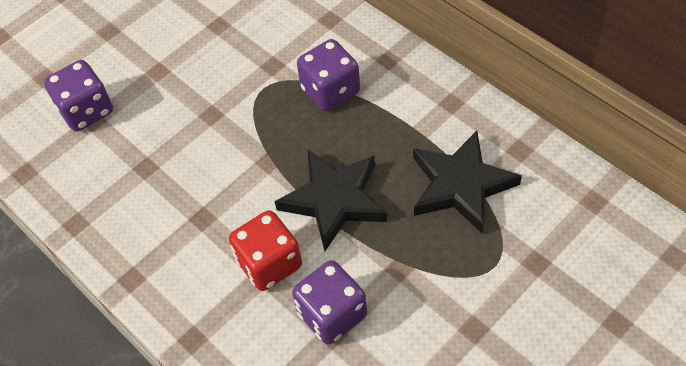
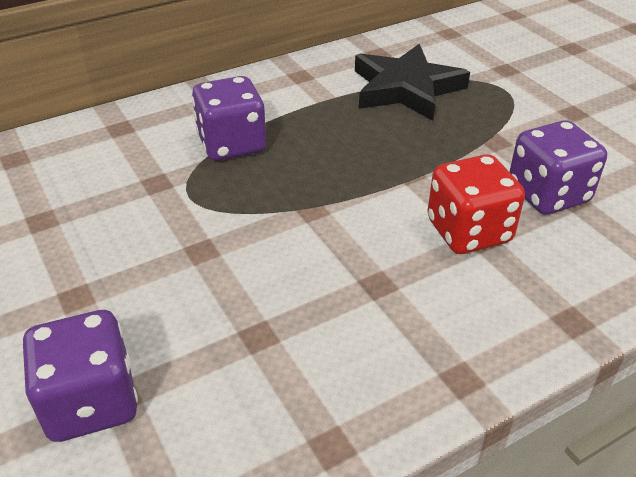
camera: 80 degrees left, 15 degrees down
(334, 200) = (393, 168): black star -> none

